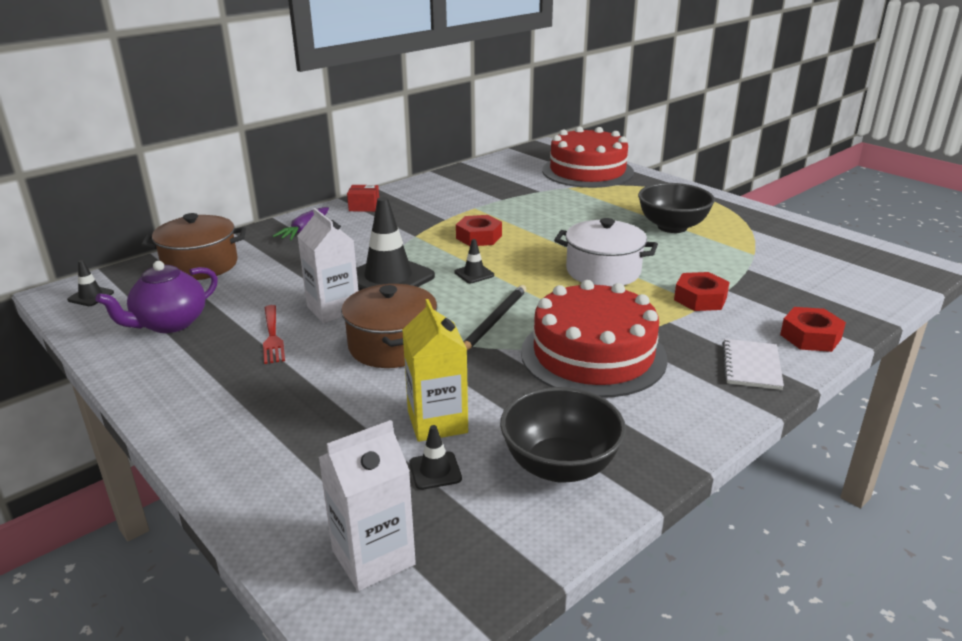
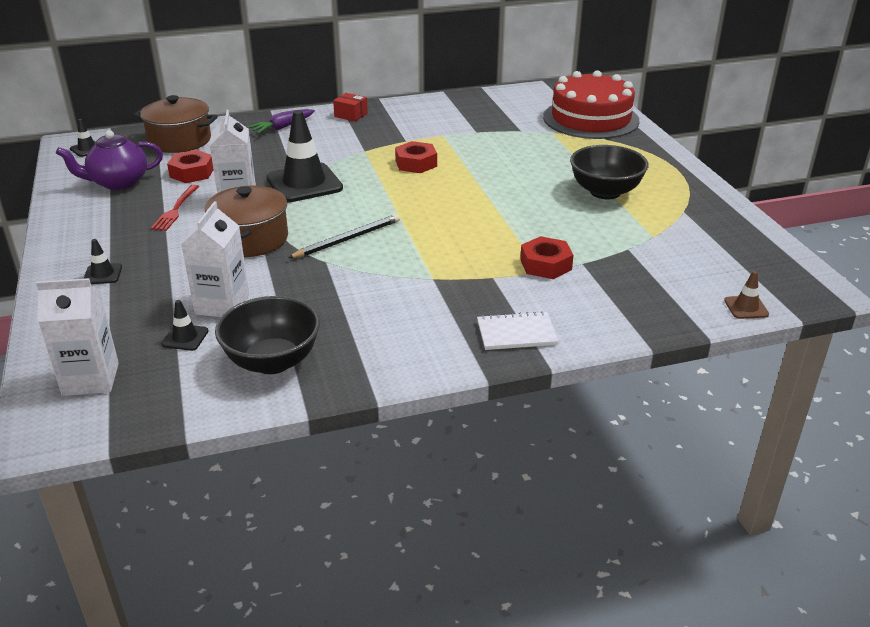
camera: 25 degrees right, 5 degrees up
(437, 422) = (222, 304): yellow carton -> white carton
(474, 274) = (375, 195): black traffic cone -> black traffic cone (102, 274)
(593, 355) = (394, 287): red cake -> none
(603, 271) = (488, 219): white pot -> none
(751, 366) = (516, 333): white notebook -> white notebook turned 45 degrees clockwise
(810, 337) = (605, 324): red nut -> red nut (192, 173)
(893, 293) = (746, 307): none -> brown traffic cone

